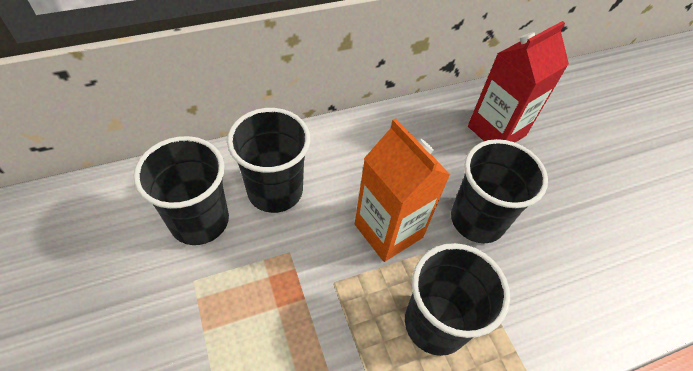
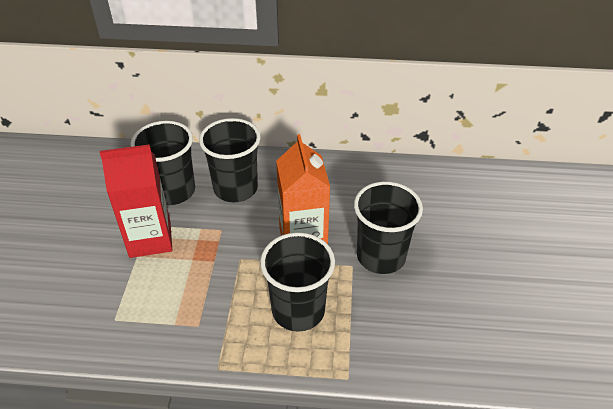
camera: 30 degrees right, 10 degrees down
(496, 131) = (445, 199): red carton -> red carton (150, 239)

